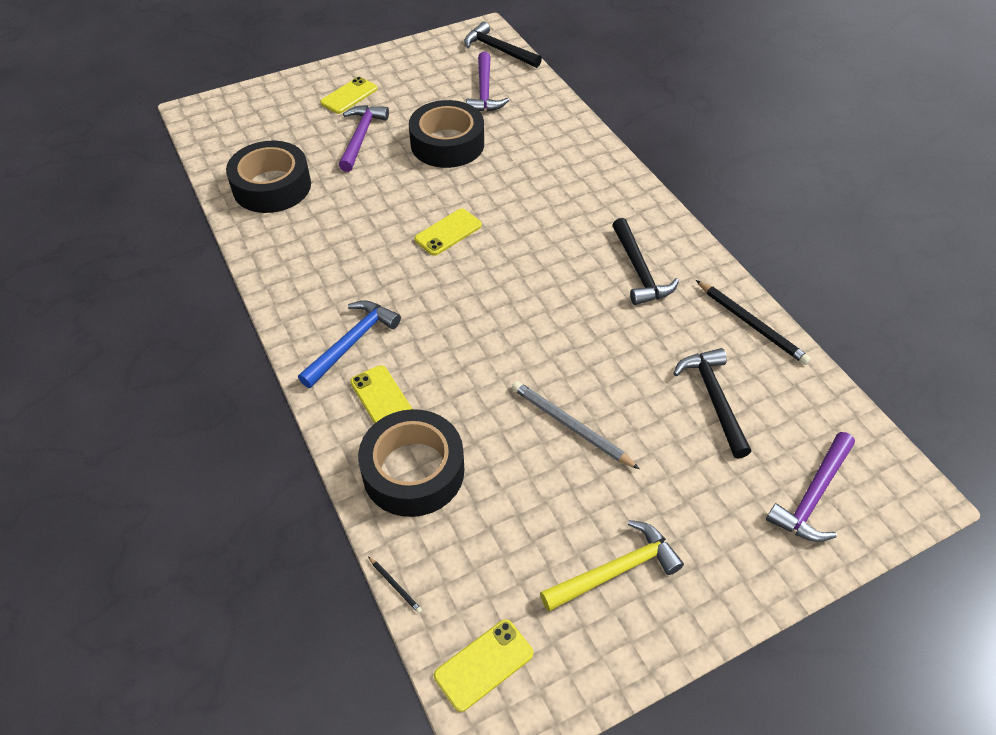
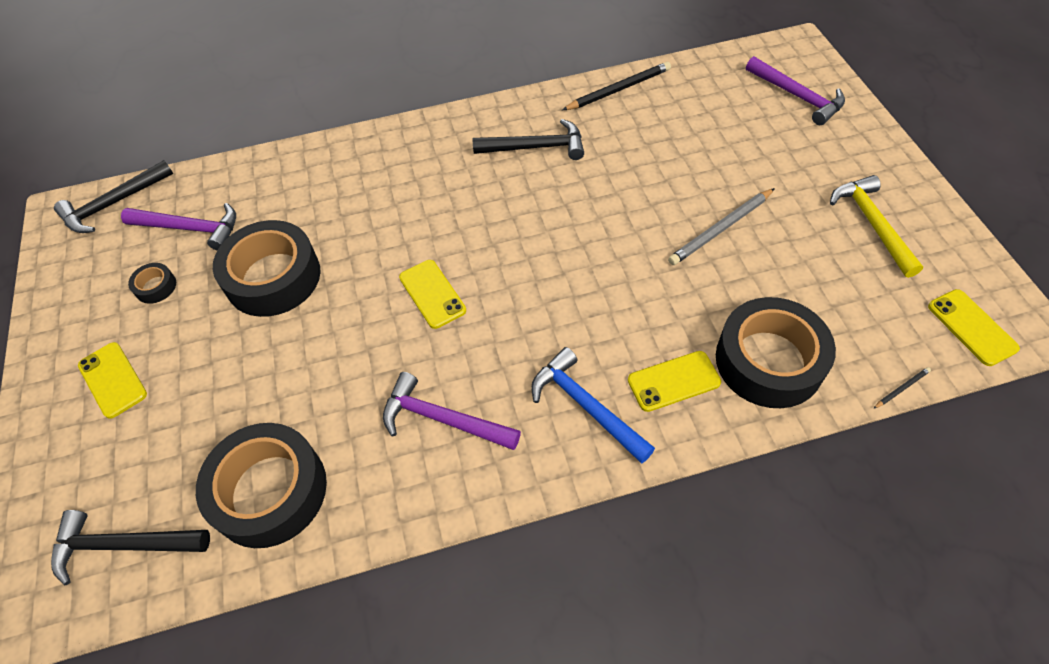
camera: 75 degrees left, 5 degrees up
(361, 137) = (213, 371): purple hammer -> purple hammer (443, 419)
(427, 91) = (155, 287): none -> black tape
(714, 399) = (698, 129): black hammer -> black hammer (124, 545)

